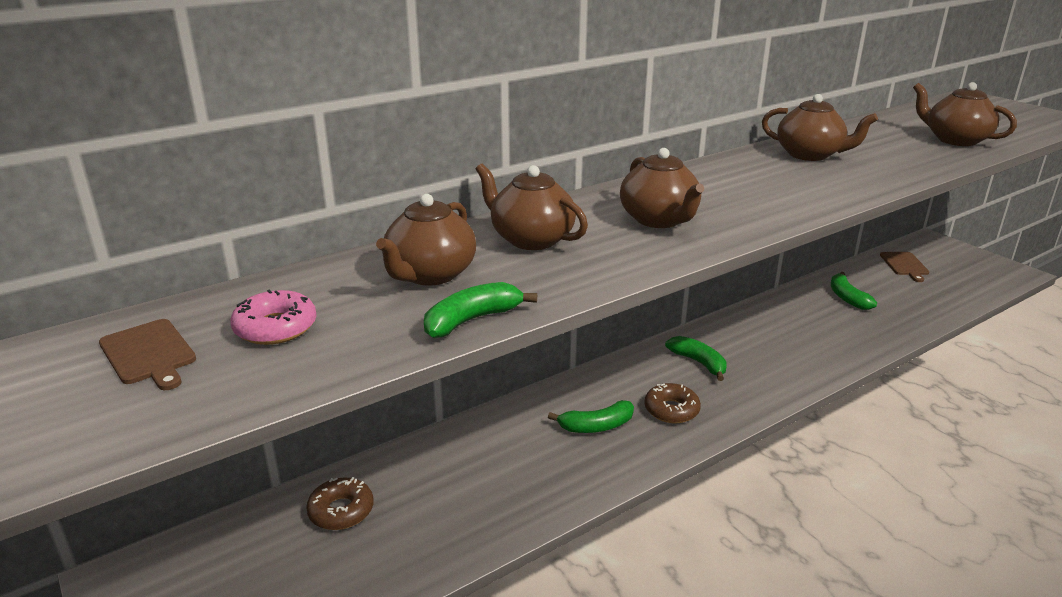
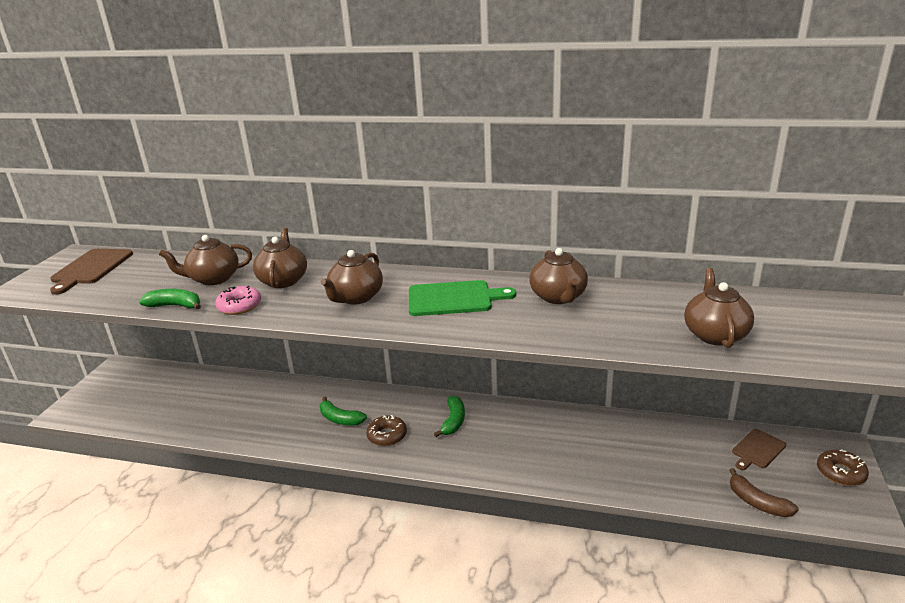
camera: 50 degrees right, 0 degrees up
(149, 354) = (91, 268): brown cutting board -> brown cutting board, size x1.58
(275, 328) = (131, 276): pink donut -> pink donut (239, 306)
(341, 511) = (199, 388): brown donut -> brown donut (840, 473)
(744, 186) = (453, 299): none -> green cutting board
(847, 298) = (643, 443): green banana -> none
(966, 295) = (757, 502): none -> brown banana

